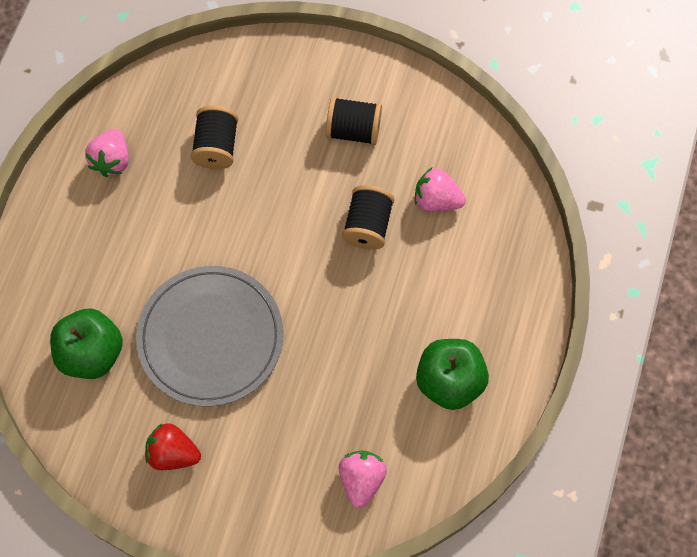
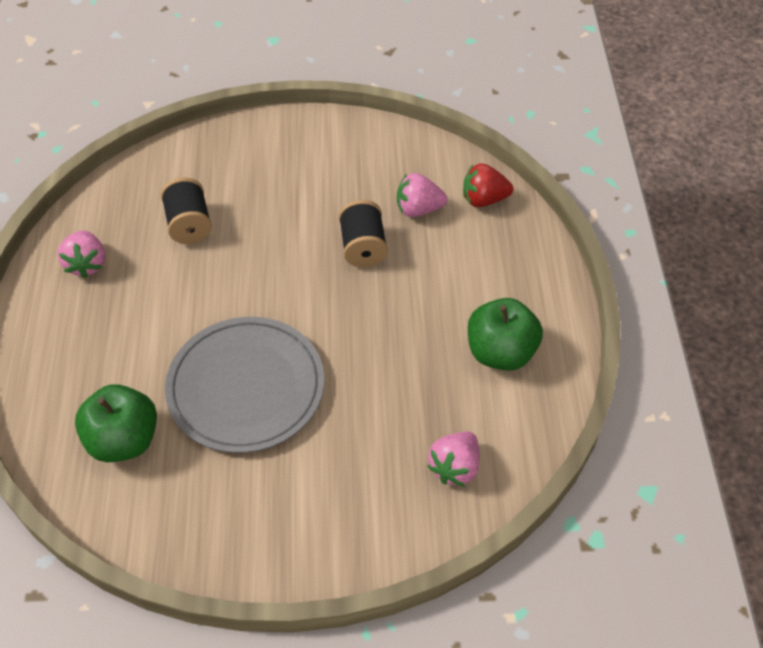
camera: 20 degrees left, 15 degrees down
(173, 453) = (247, 507): red strawberry -> red strawberry (484, 199)
(353, 130) = (316, 176): black spool -> none
(361, 479) = (455, 467): pink strawberry -> pink strawberry turned 135 degrees counterclockwise

